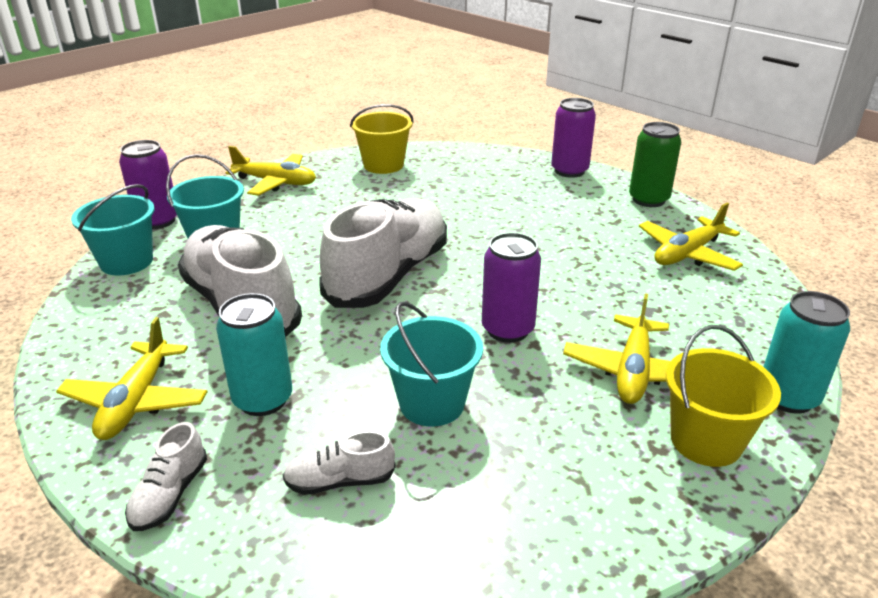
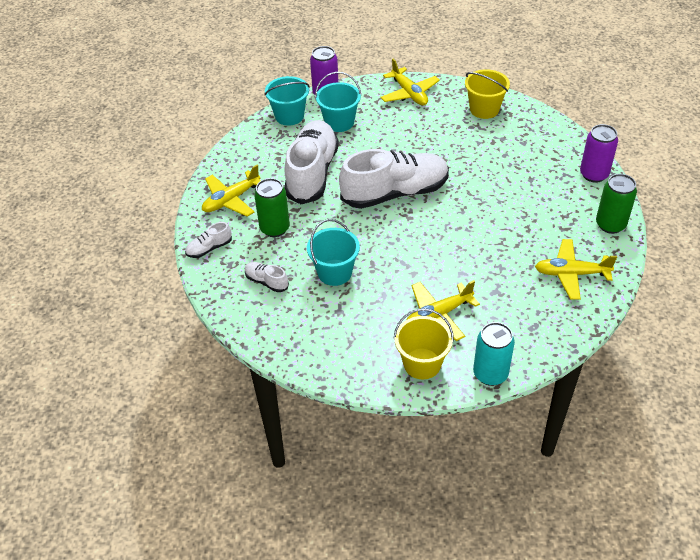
camera: 45 degrees right, 15 degrees up
(263, 400) = (275, 228): turquoise can -> green can
(508, 329) = (411, 258): purple can -> none

